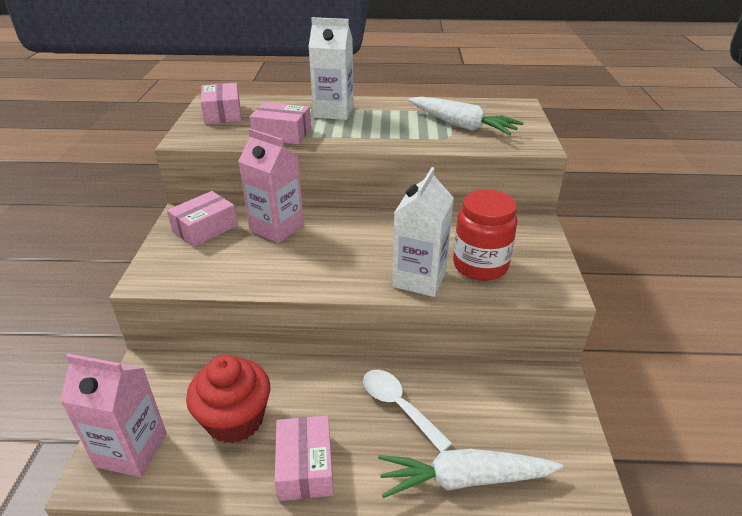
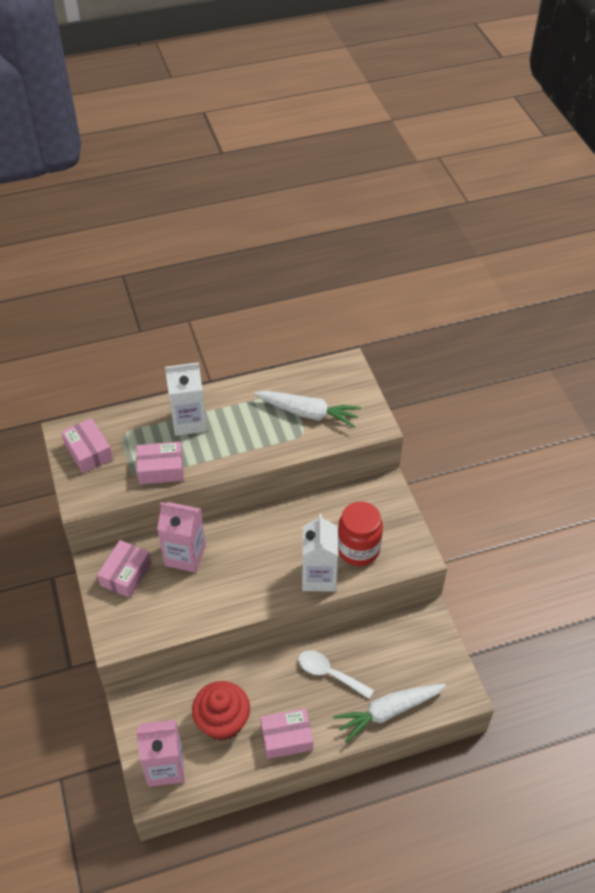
camera: 20 degrees left, 15 degrees up
(305, 466) = (286, 738): pink box -> pink box turned 75 degrees counterclockwise

